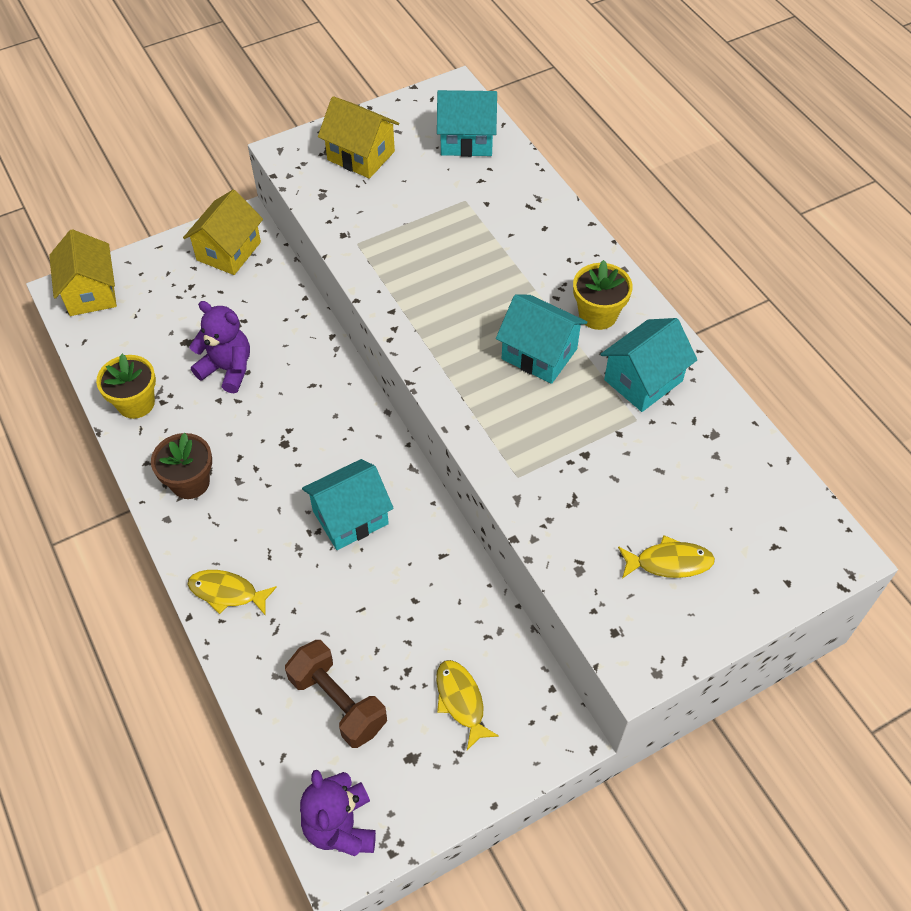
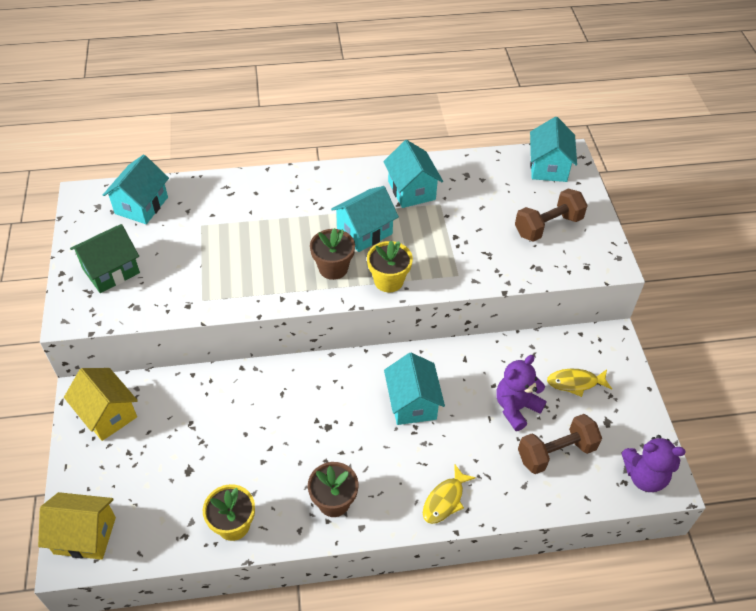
camera: 70 degrees left, 5 degrees down
(227, 369) = (234, 447): purple teddy bear -> purple teddy bear (516, 408)
(361, 156) = (111, 271): yellow house -> green house
(462, 343) = (333, 268): none -> brown flower pot
(598, 315) = (347, 192): yellow flower pot -> yellow flower pot (388, 281)
(669, 562) = (548, 226): yellow fish -> brown dumbbell
(796, 534) = (548, 167): none -> turquoise house

